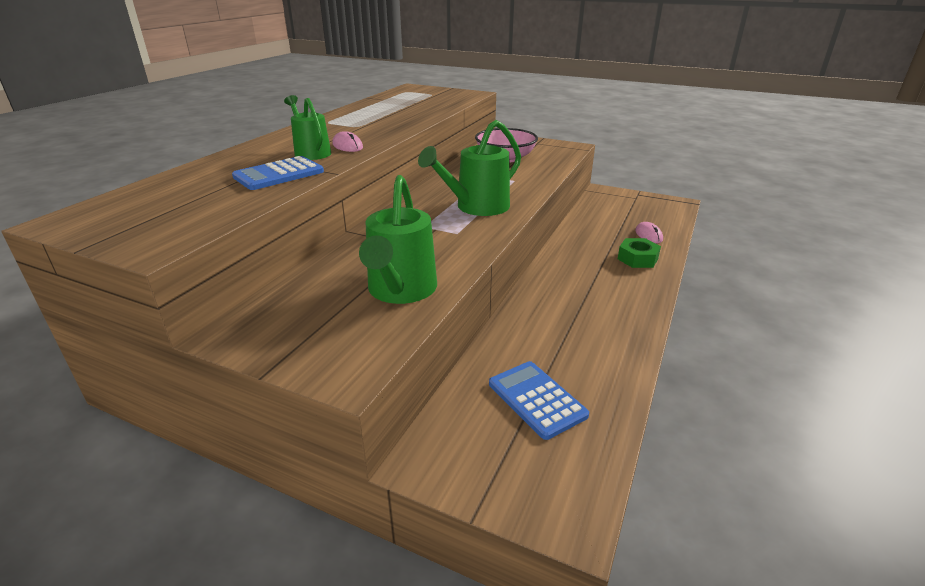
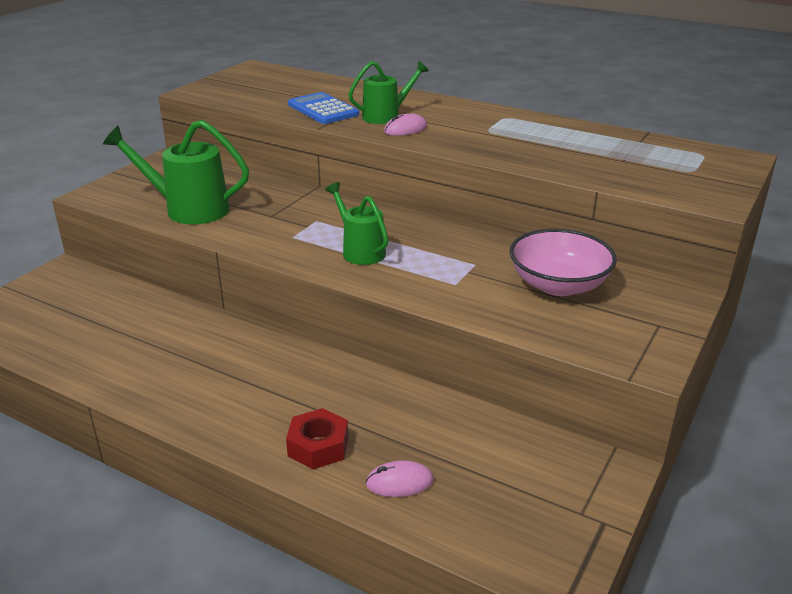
camera: 95 degrees right, 0 degrees up
(476, 207) = (360, 251): green watering can -> green watering can, size x0.64
(536, 399) = (89, 321): blue calculator -> none
(637, 259) = (318, 446): green nut -> red nut

